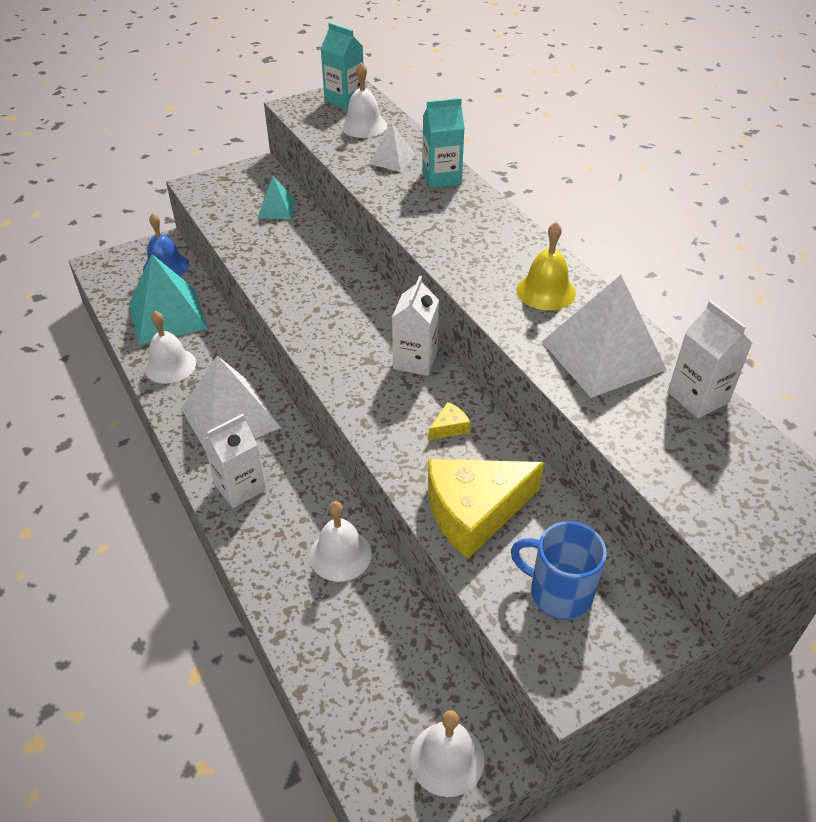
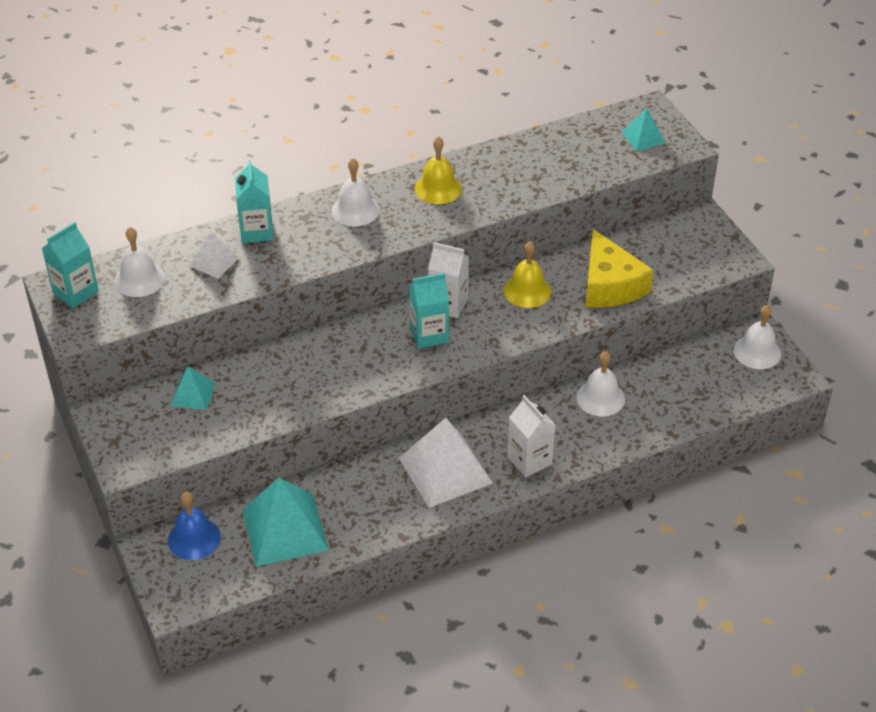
camera: 85 degrees left, 0 degrees up
(170, 365) = (365, 521): white bell -> white bell (355, 210)
(364, 348) = (429, 334): none -> turquoise carton
(449, 427) = (527, 290): yellow cheese -> yellow bell
(558, 593) = (676, 254): blue mug -> none
(603, 355) = (516, 171): white pyramid -> none
(698, 397) = (561, 136): white carton -> none
(737, 491) = (643, 137): none -> turquoise pyramid

